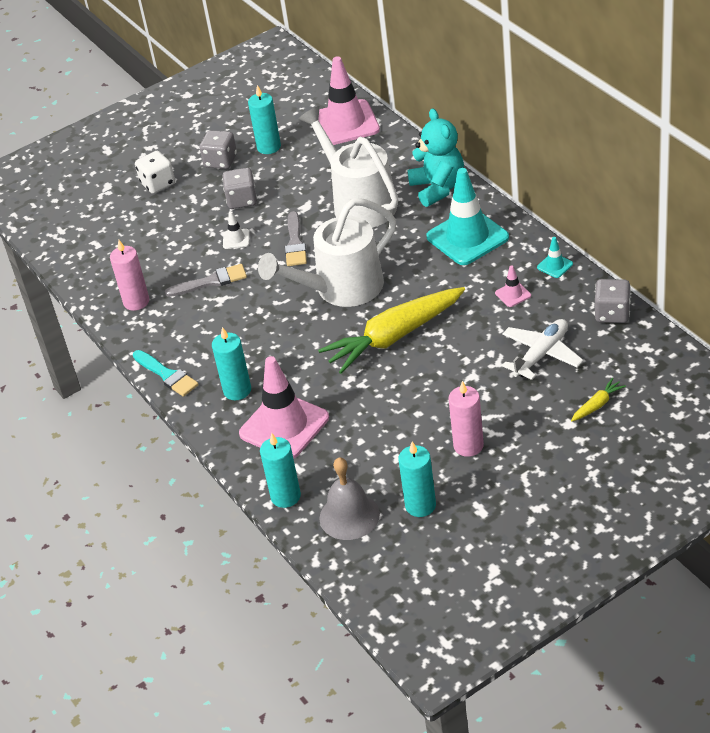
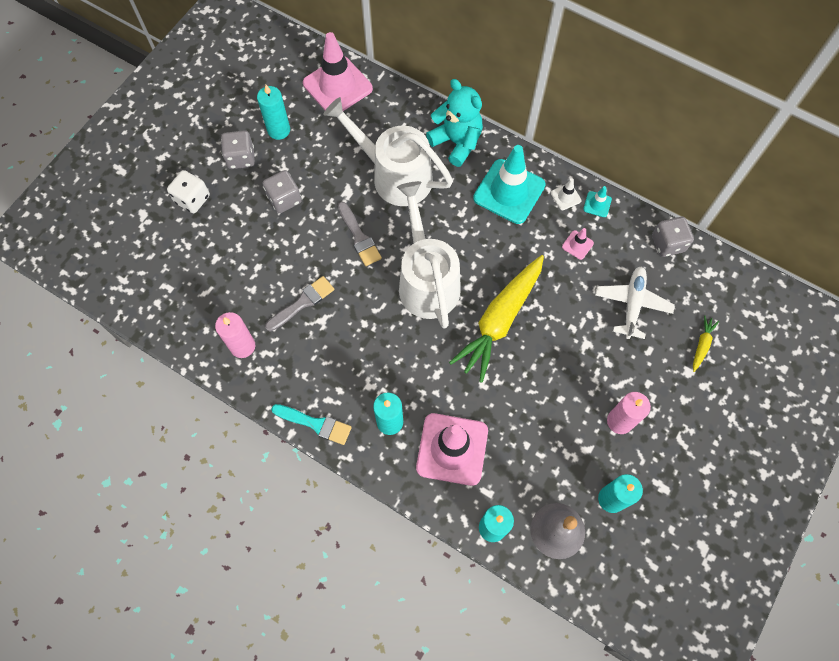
camera: 30 degrees left, 25 degrees up
(236, 239) = (301, 246): white traffic cone -> white traffic cone (565, 197)
(340, 289) = (426, 280): white watering can -> white watering can turned 135 degrees clockwise

